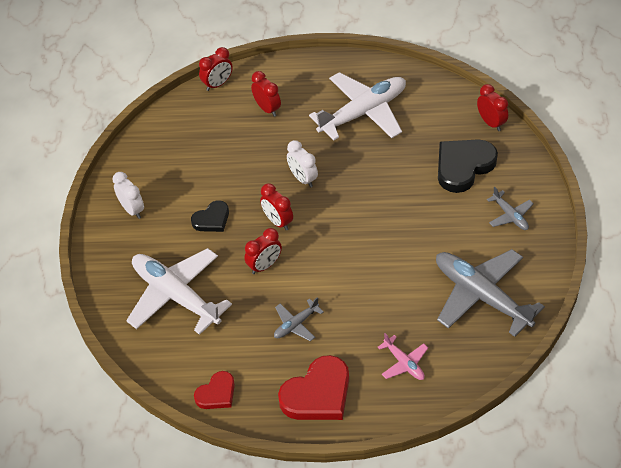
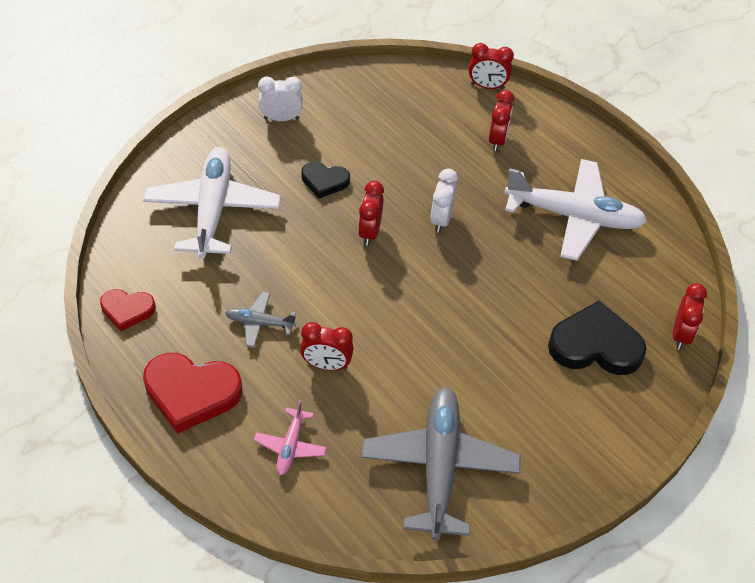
camera: 45 degrees right, 0 degrees up
(132, 209) = (281, 118): white clock -> white clock turned 105 degrees counterclockwise
(264, 265) = (307, 255): red clock -> red clock (326, 365)
(510, 215) = (573, 429): grey plane -> none

